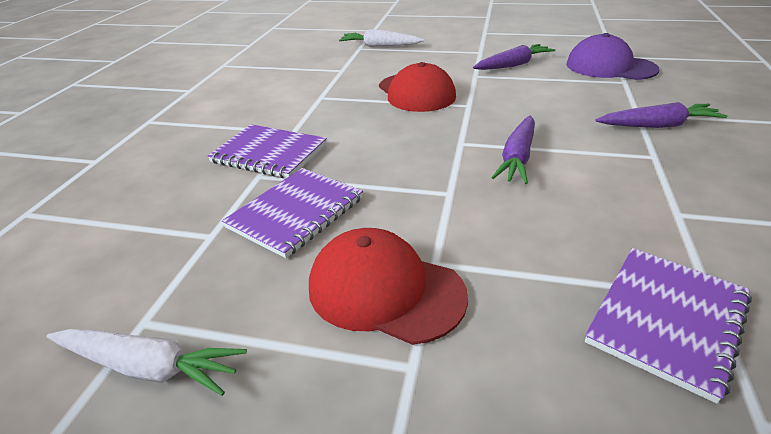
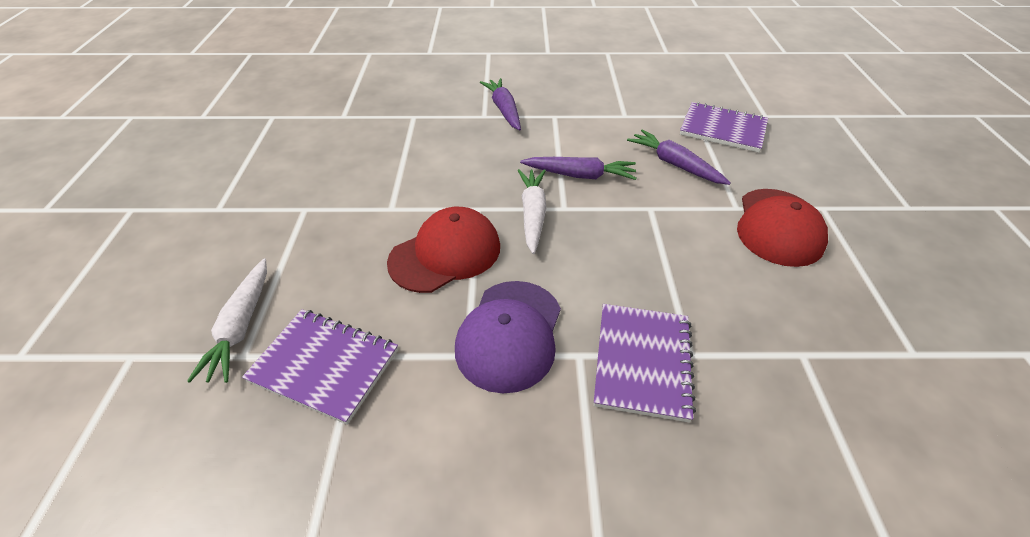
camera: 105 degrees left, 10 degrees up
(148, 367) = (935, 328): white carrot -> white carrot (532, 214)
(296, 213) = (732, 299): purple notebook -> purple notebook (325, 365)
(513, 65) = (359, 181): purple carrot -> purple carrot (675, 164)
(610, 67) = (374, 121): purple cap -> purple cap (509, 334)

